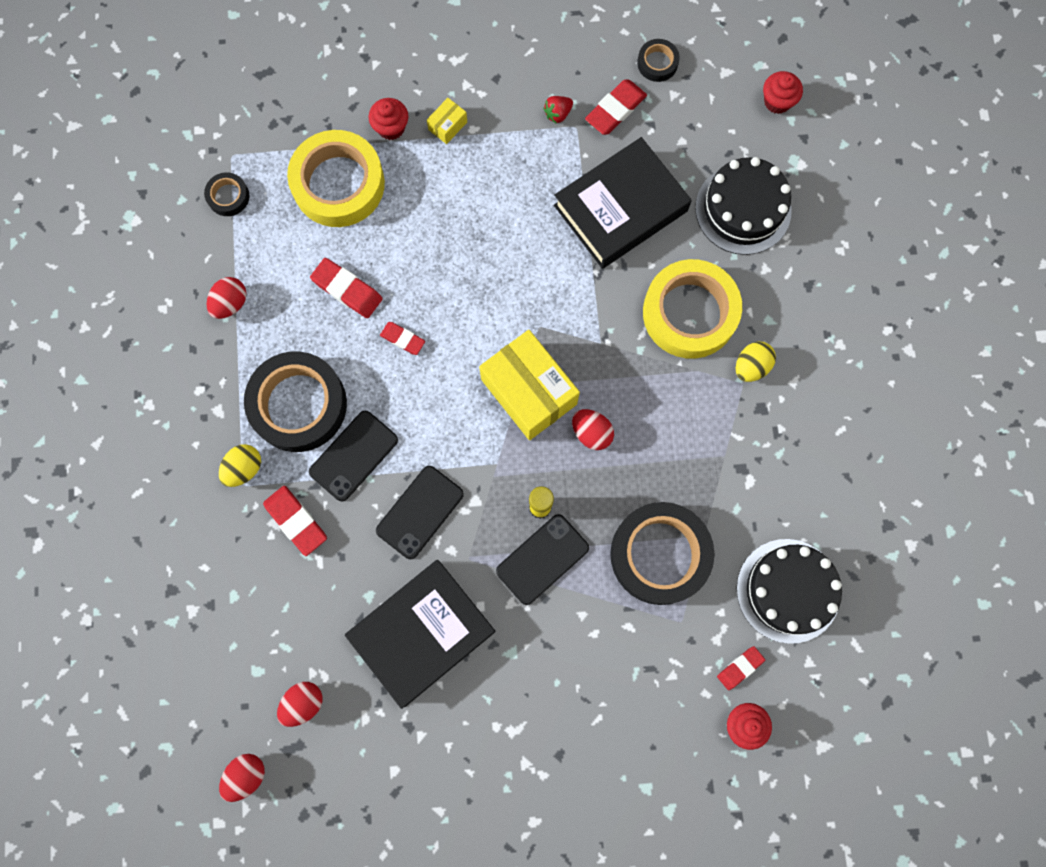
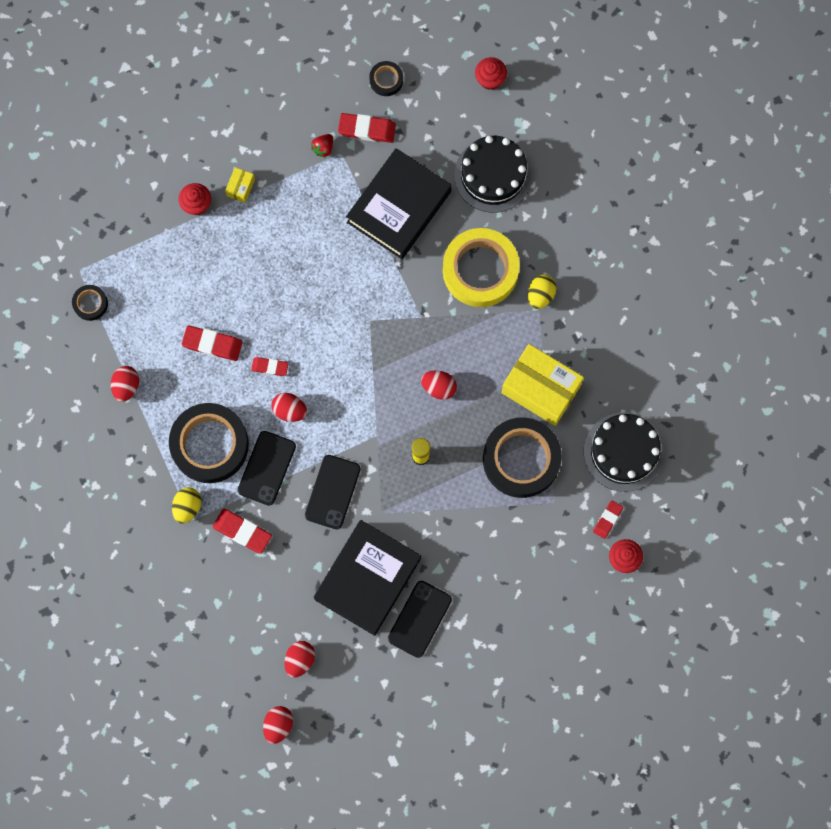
camera: 20 degrees left, 0 degrees up
(338, 184) = (173, 263): yellow tape -> none
(406, 397) = (290, 410): none -> red egg
(529, 392) = (380, 373): yellow box -> yellow box (540, 389)
(542, 559) = (436, 493): black phone -> black phone (419, 619)
(615, 109) = (367, 129): red eraser -> red eraser turned 75 degrees clockwise

